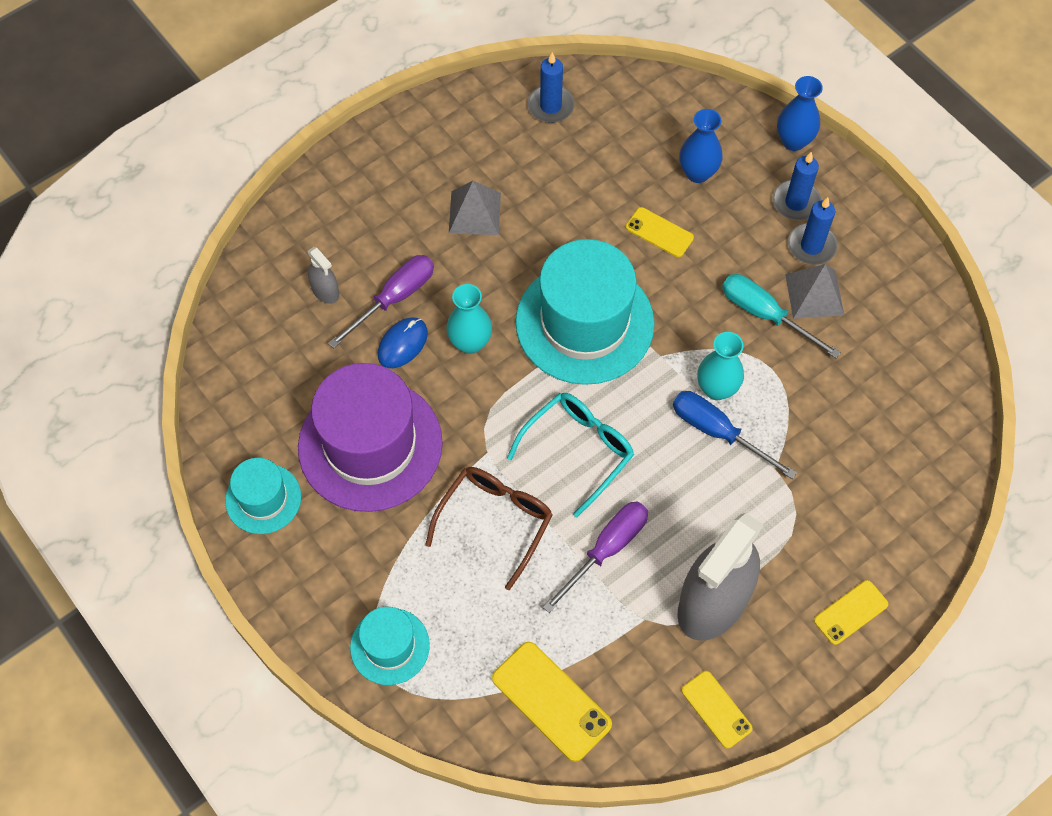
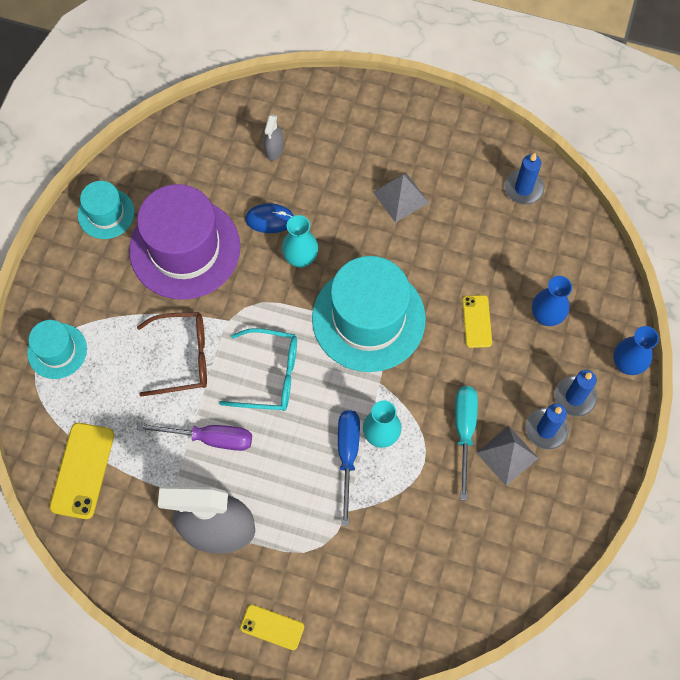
camera: 55 degrees right, 5 degrees up
(394, 298) = (299, 192): purple screwdriver -> none
(716, 709) = (143, 578): yellow phone -> none

